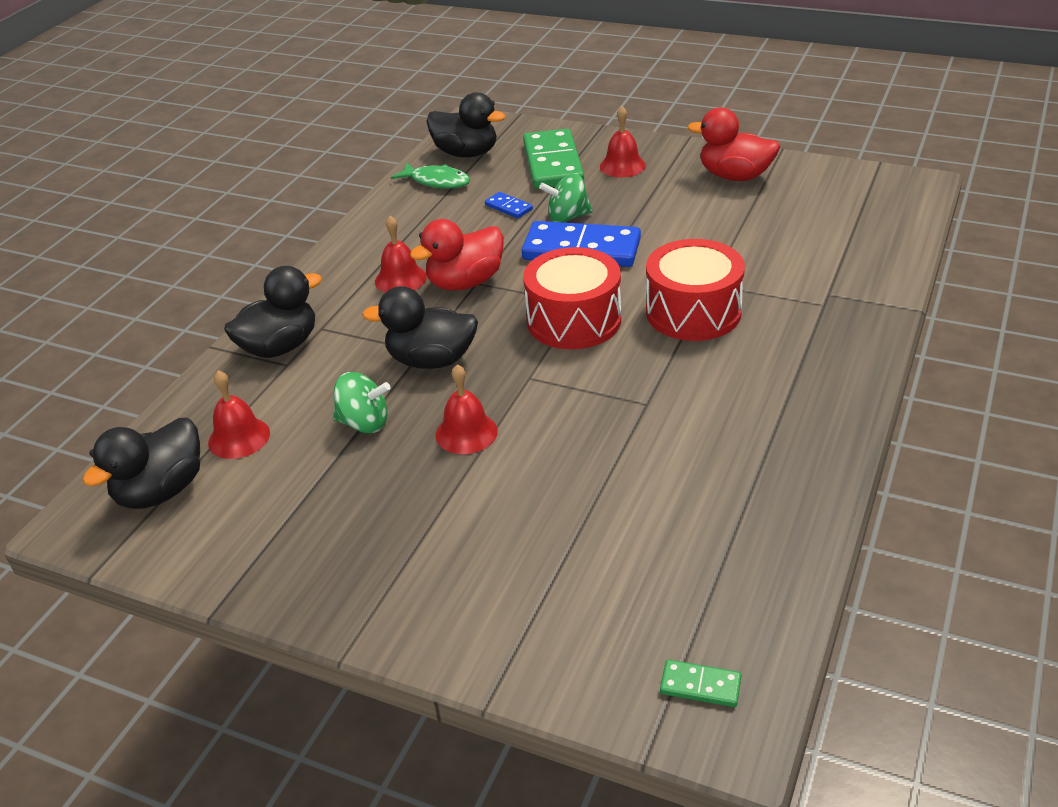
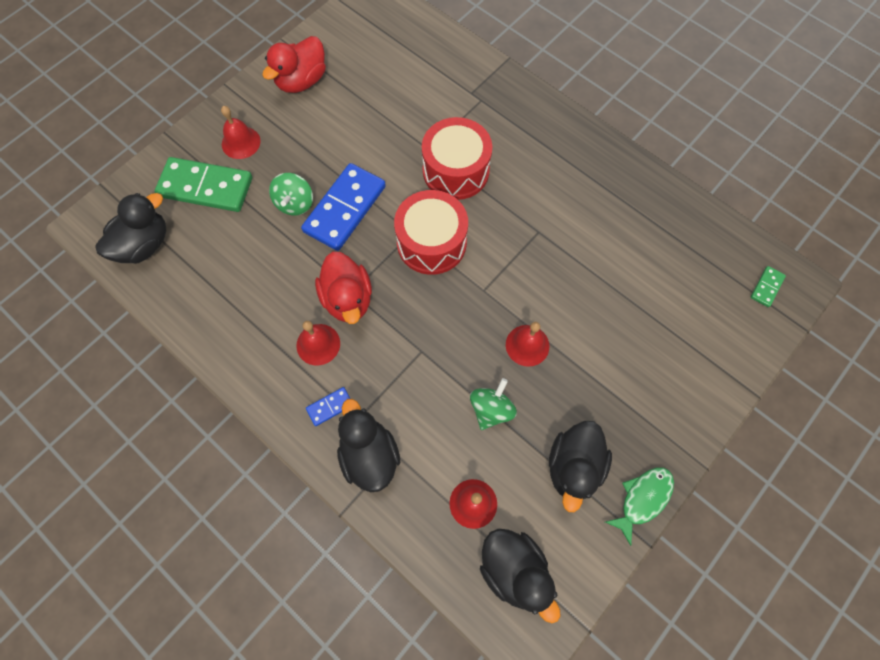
camera: 75 degrees left, 30 degrees up
(431, 360) = (437, 347): black duck -> black duck (573, 467)
(436, 181) = (179, 280): green fish -> green fish (642, 499)
(508, 207) = (255, 238): blue domino -> blue domino (330, 407)

